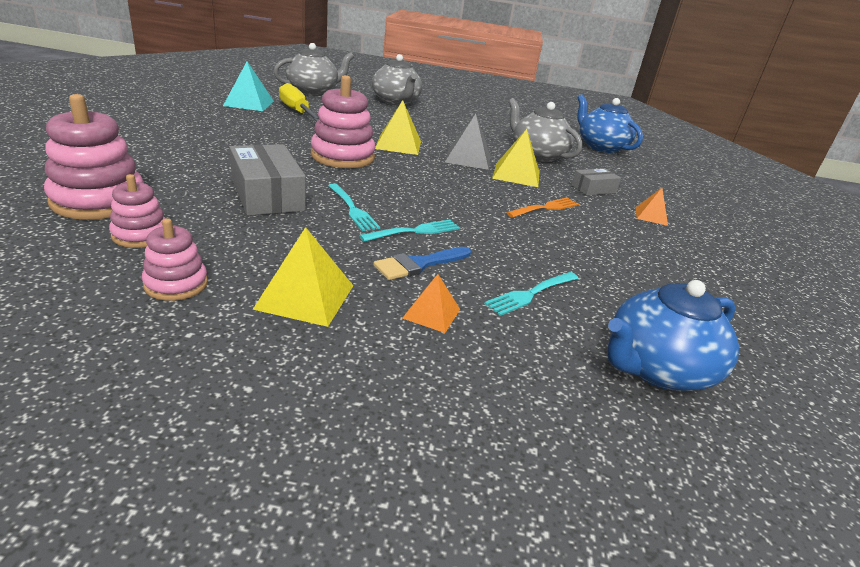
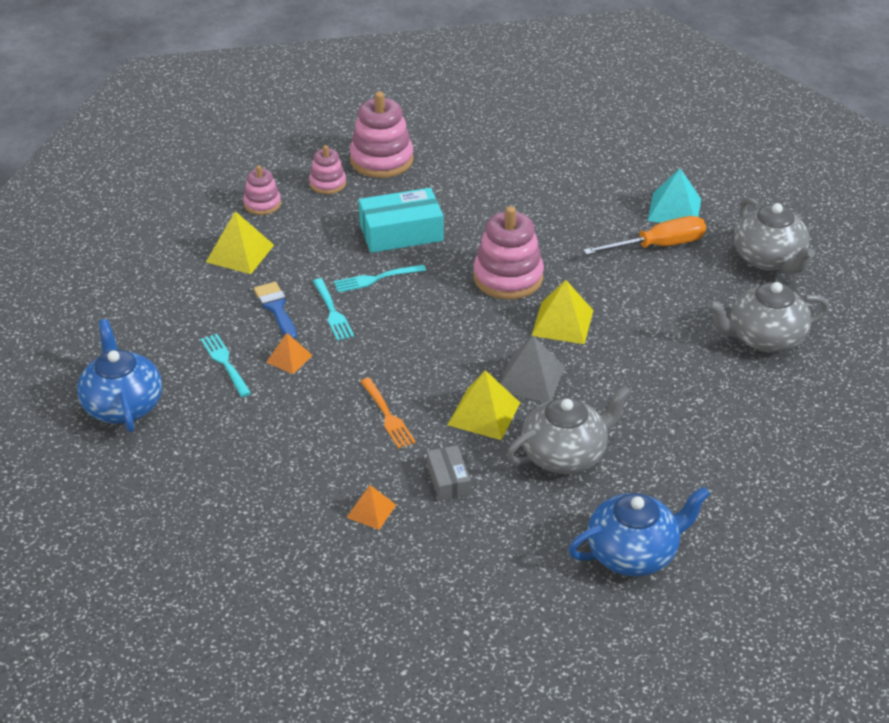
camera: 105 degrees right, 10 degrees up
(267, 195) = (401, 233): grey box -> turquoise box
(297, 112) = (658, 246): yellow screwdriver -> orange screwdriver
(431, 313) = (210, 307): orange pyramid -> orange pyramid (289, 358)

